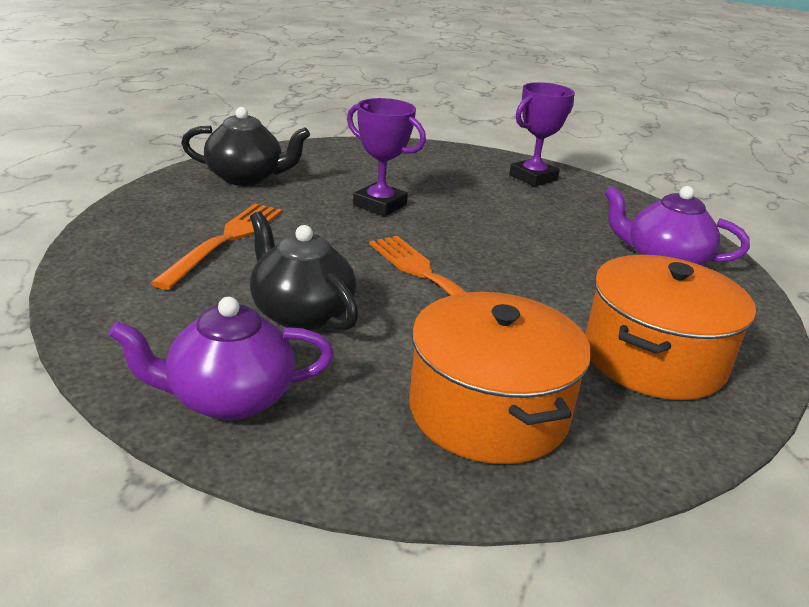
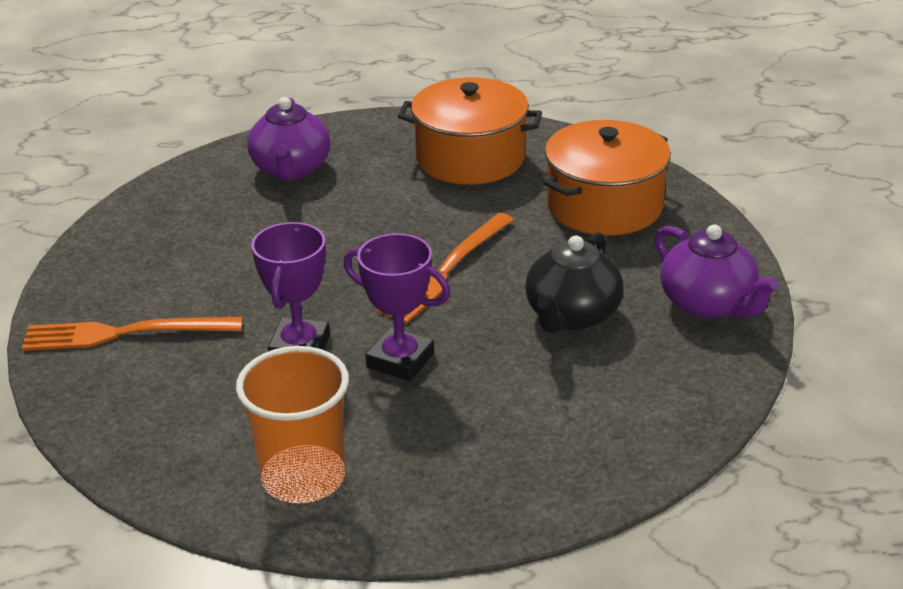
camera: 110 degrees left, 5 degrees up
(224, 241) = (490, 412): orange fork -> orange fork (125, 333)
(246, 178) = (303, 477): black teapot -> orange cup
(533, 177) = (118, 269): purple trophy -> purple trophy (400, 360)

